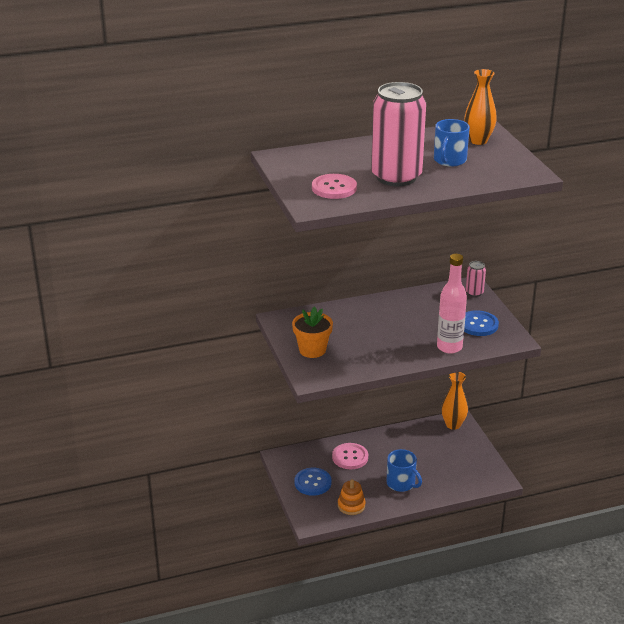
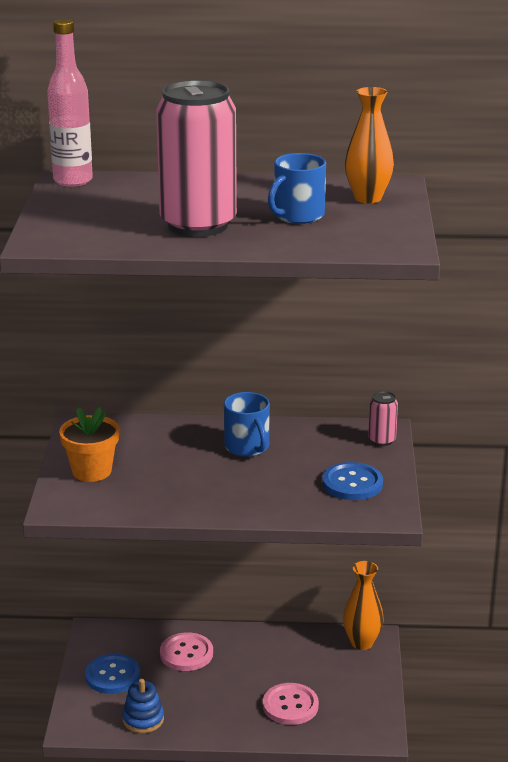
camera: 20 degrees right, 5 degrees down
(334, 188) = (97, 225): pink button -> pink button (290, 706)
(351, 506) = (143, 719): orange stacking toy -> blue stacking toy
(401, 483) = (233, 706): blue mug -> blue mug (247, 447)
(449, 347) = (285, 505): pink bottle -> pink bottle (73, 181)

